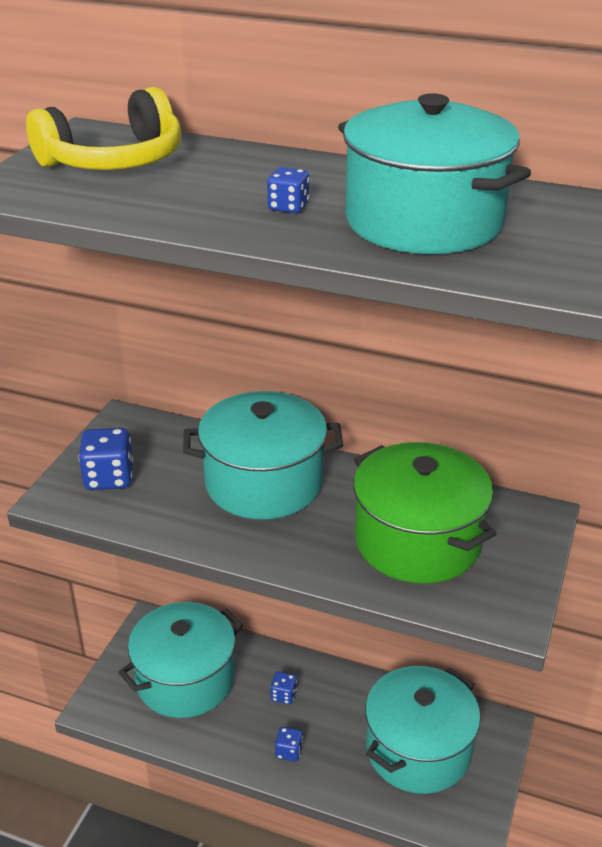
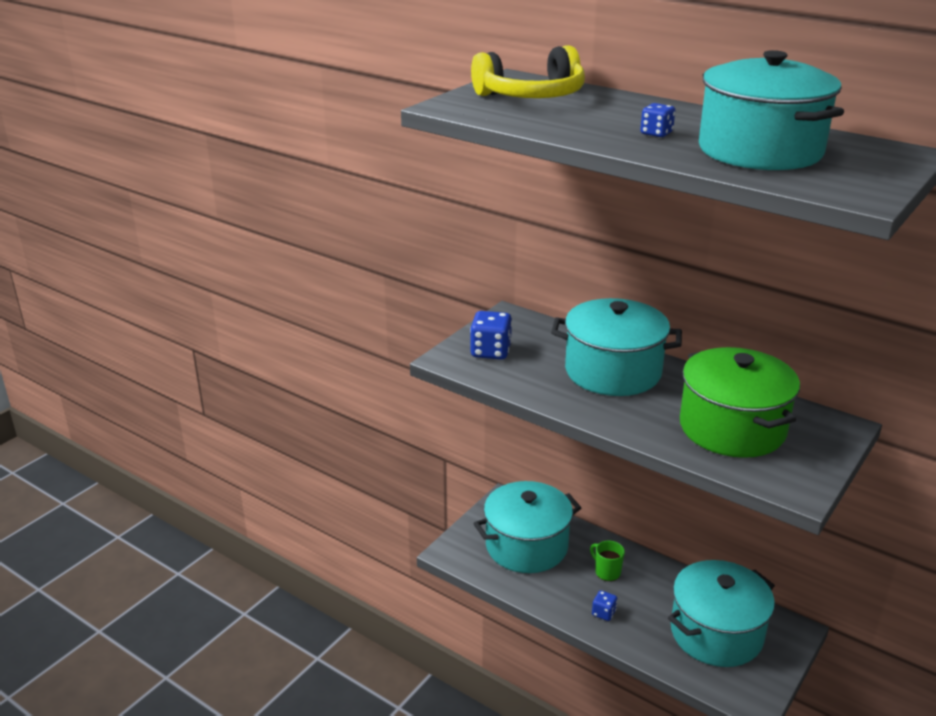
camera: 15 degrees right, 5 degrees down
(283, 695) = (607, 572): blue dice -> green mug

